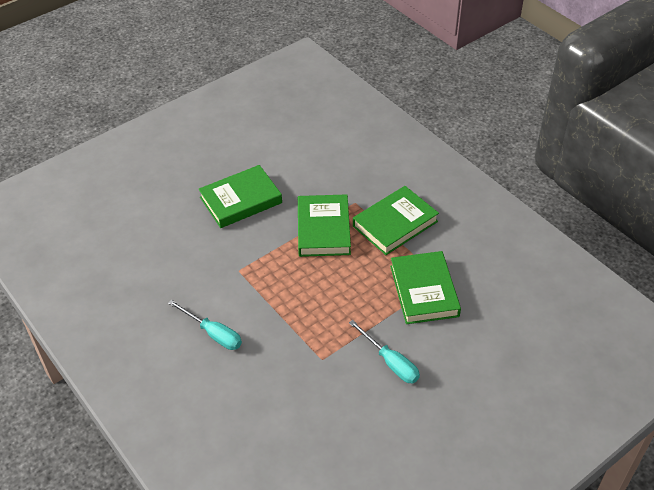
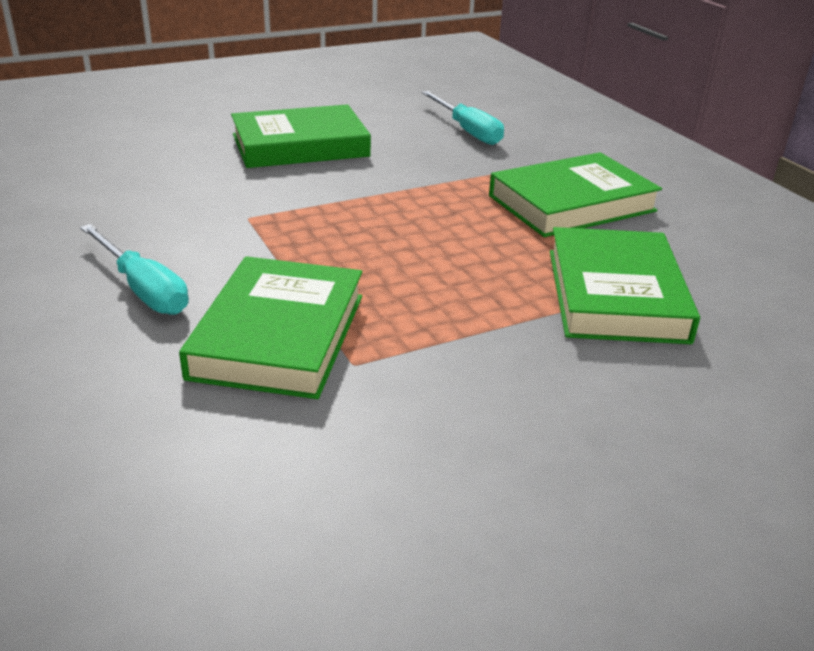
camera: 10 degrees right, 15 degrees down
(323, 229) = (432, 192): green book -> green book (279, 335)
(390, 362) = (514, 394): turquoise screwdriver -> turquoise screwdriver (467, 131)

